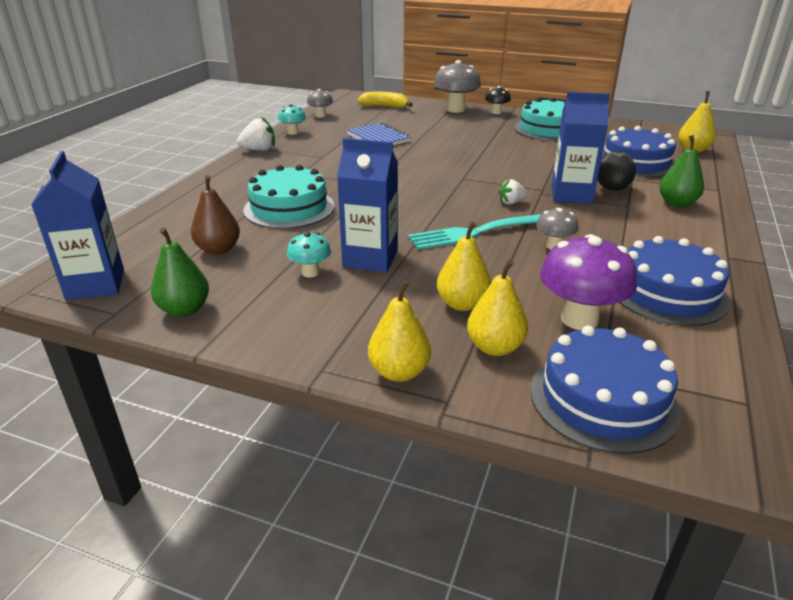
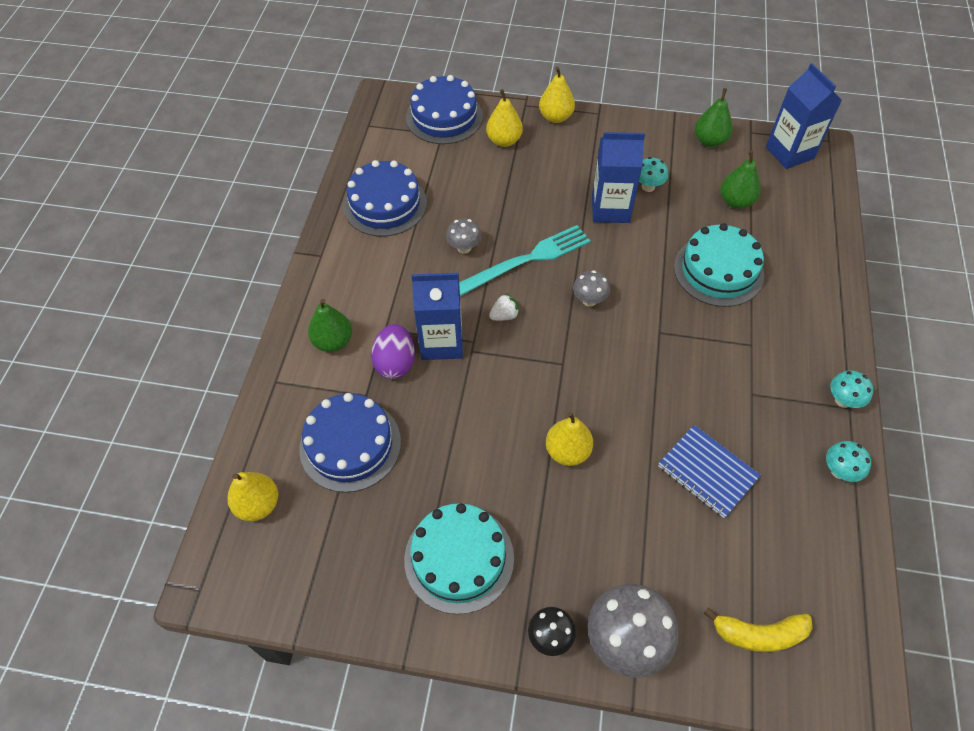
camera: 170 degrees right, 25 degrees up
(218, 249) = (735, 201): brown pear -> green pear
(259, 150) = (843, 400): white strawberry -> turquoise mushroom
(320, 115) = (843, 558): grey mushroom -> grey mushroom (589, 300)
(462, 304) = (529, 172): yellow pear -> yellow pear (567, 451)
(579, 319) = (451, 170): purple mushroom -> none
(612, 189) = (395, 363): black egg -> purple egg

